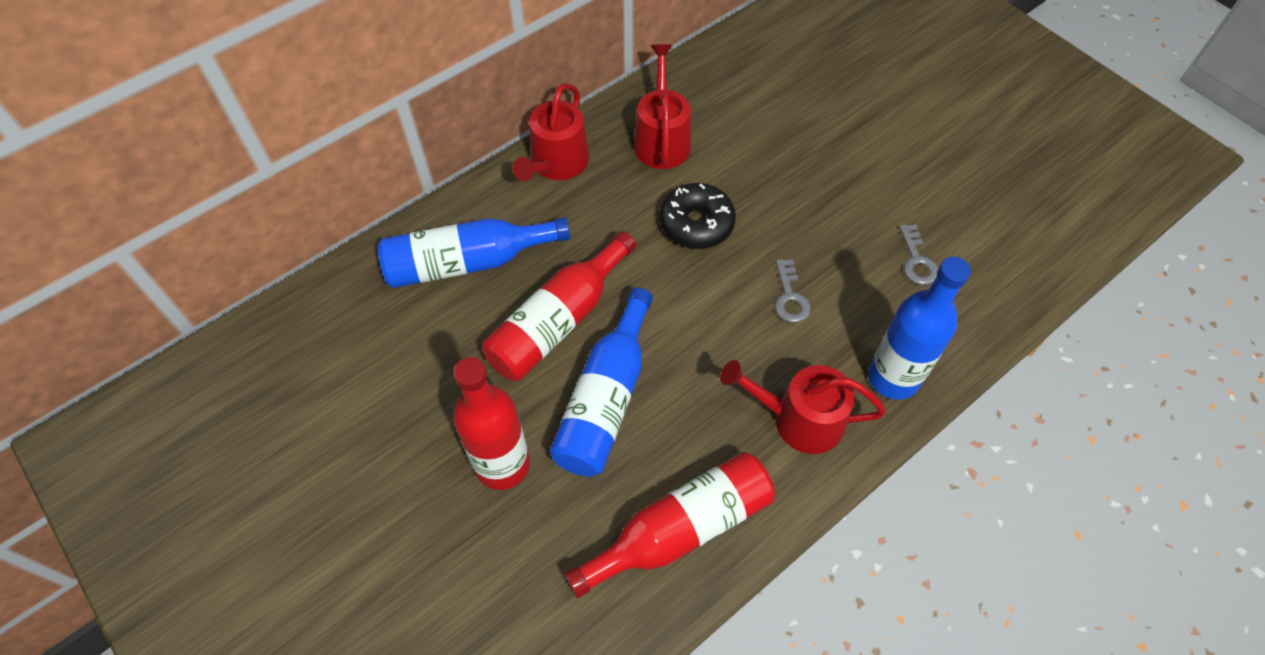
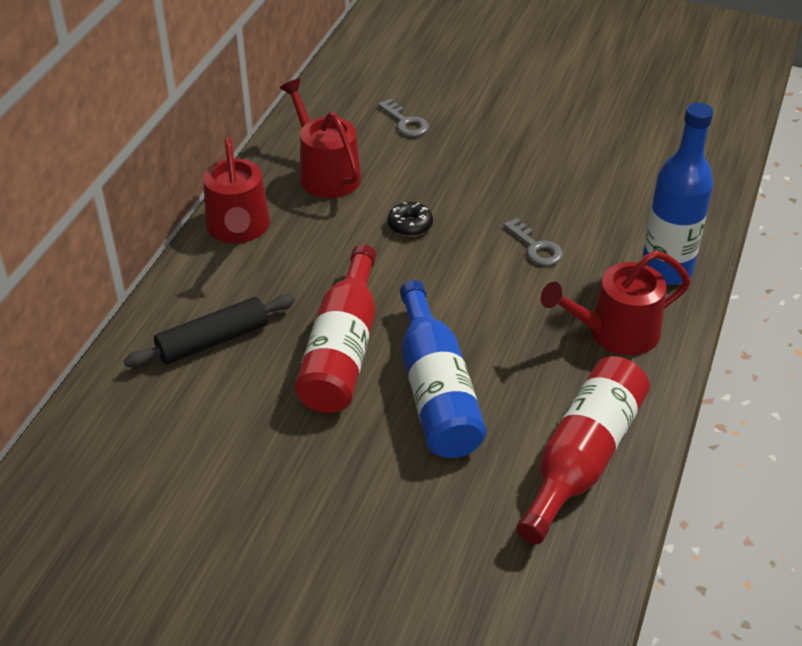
camera: 30 degrees left, 15 degrees down
(467, 262) = (213, 340): blue bottle -> black rolling pin
(502, 465) = (381, 485): red bottle -> none
(696, 223) = (410, 225): black donut -> black donut, size x0.57
(917, 260) = (618, 180): grey key -> grey key (405, 122)

